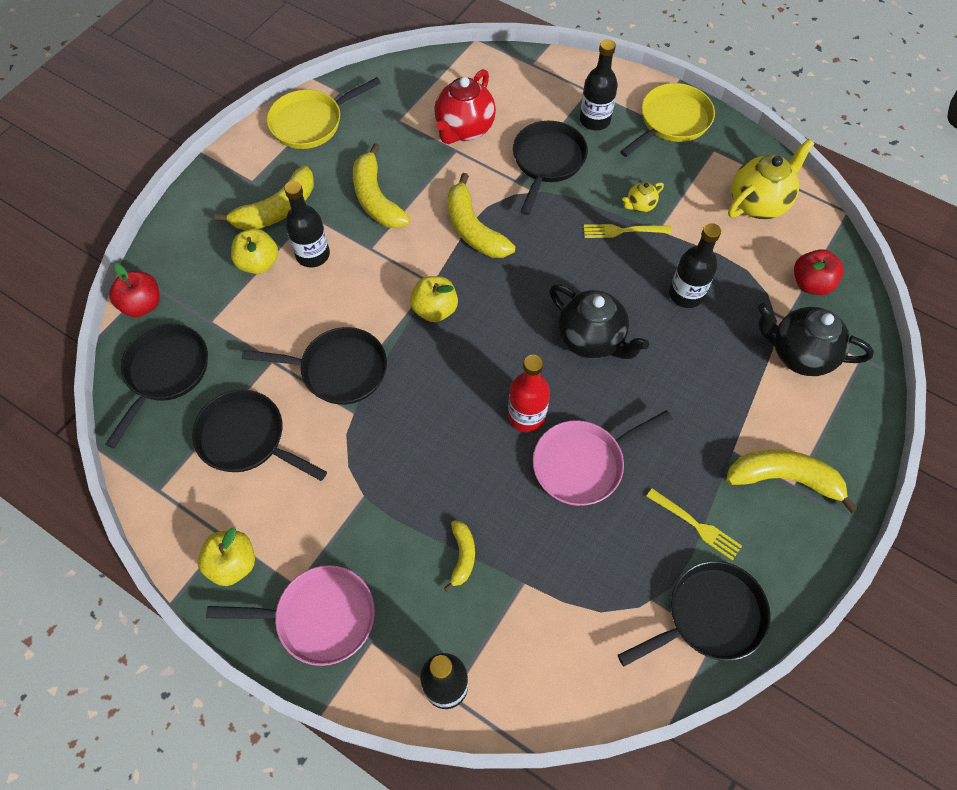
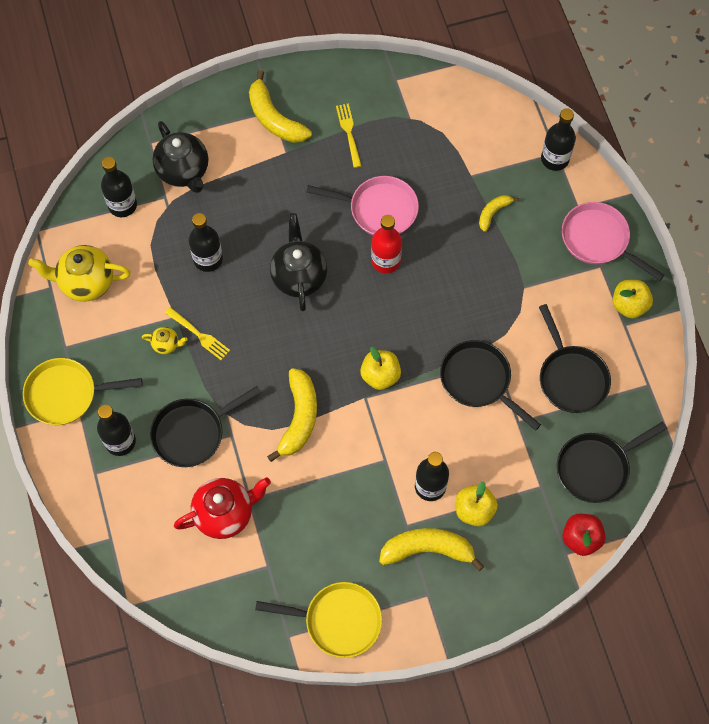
camera: 140 degrees left, 5 degrees up
(376, 198) = (346, 501): yellow banana -> none
(709, 616) = (388, 90): black pan -> none
(810, 284) = (122, 205): red apple -> black bottle

